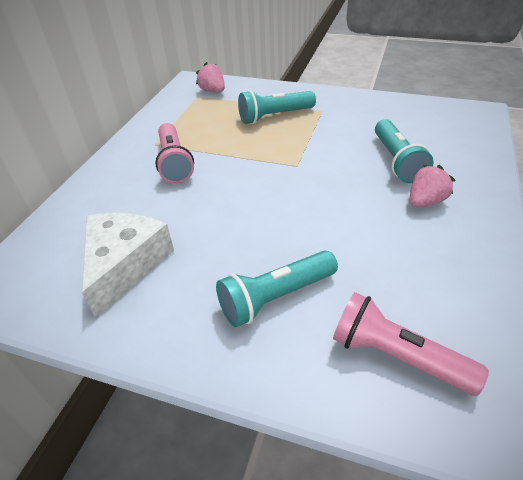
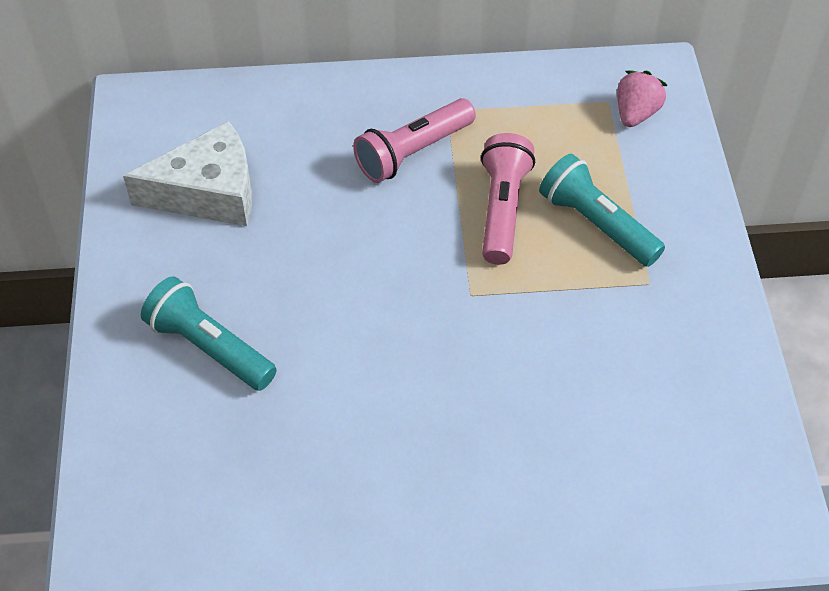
camera: 65 degrees right, 10 degrees up
(396, 161) = (541, 419): turquoise flashlight -> none
(397, 356) = (166, 478): pink flashlight -> pink flashlight (502, 210)
(425, 201) = (450, 472): pink strawberry -> none

